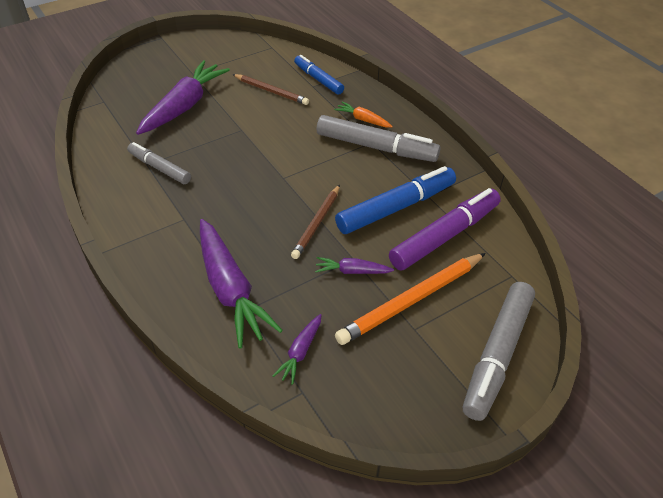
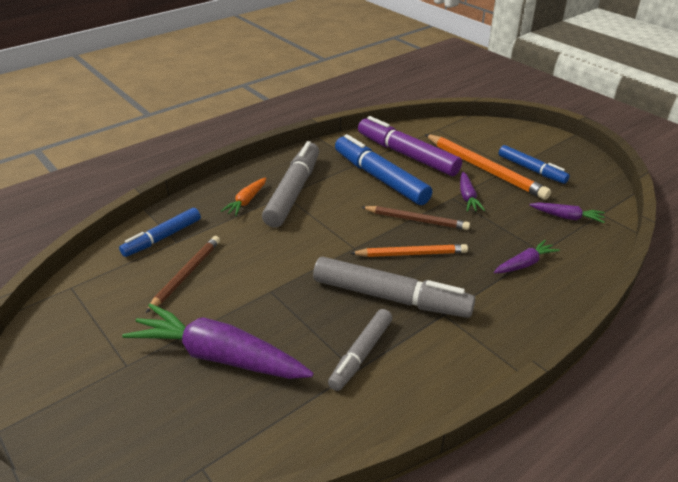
camera: 95 degrees left, 10 degrees down
(230, 289) = (524, 264): purple carrot -> purple carrot, size x0.47
(266, 212) = (411, 254): none -> orange pencil
(407, 348) = (531, 170): none -> blue marker
(497, 354) = (514, 136): grey marker -> grey marker (390, 298)

